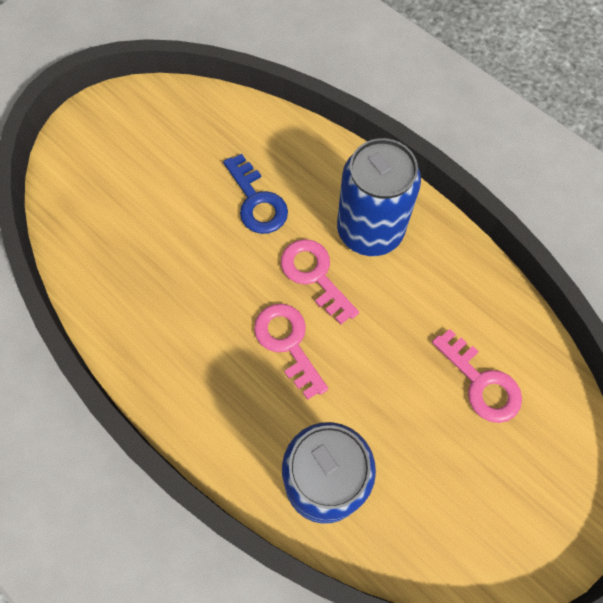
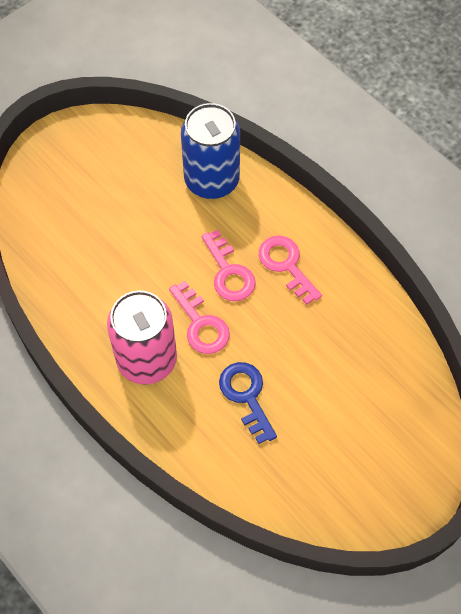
camera: 175 degrees left, 5 degrees down
(370, 230) = (147, 360): blue can -> pink can
(481, 382) = (83, 233): pink key -> pink key (286, 265)

